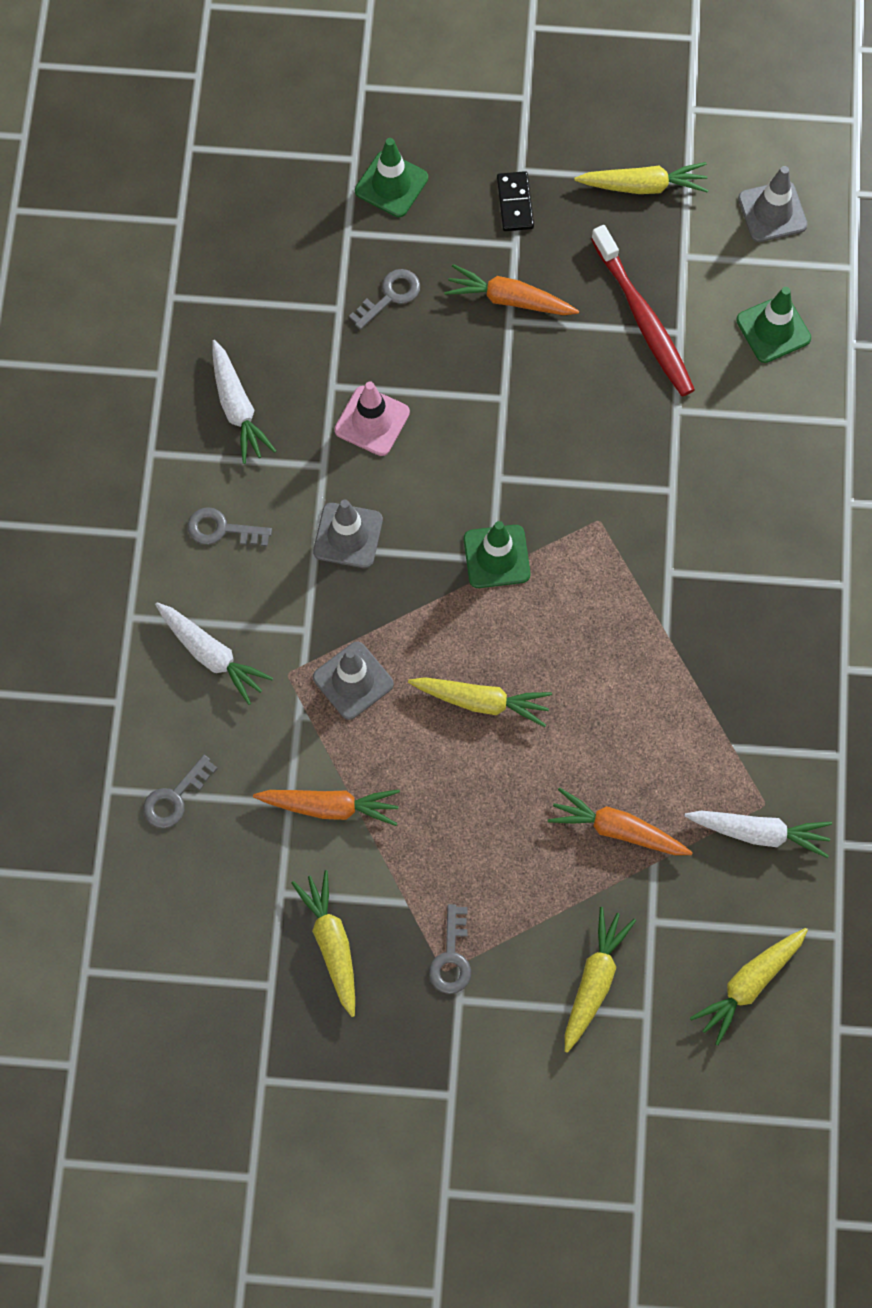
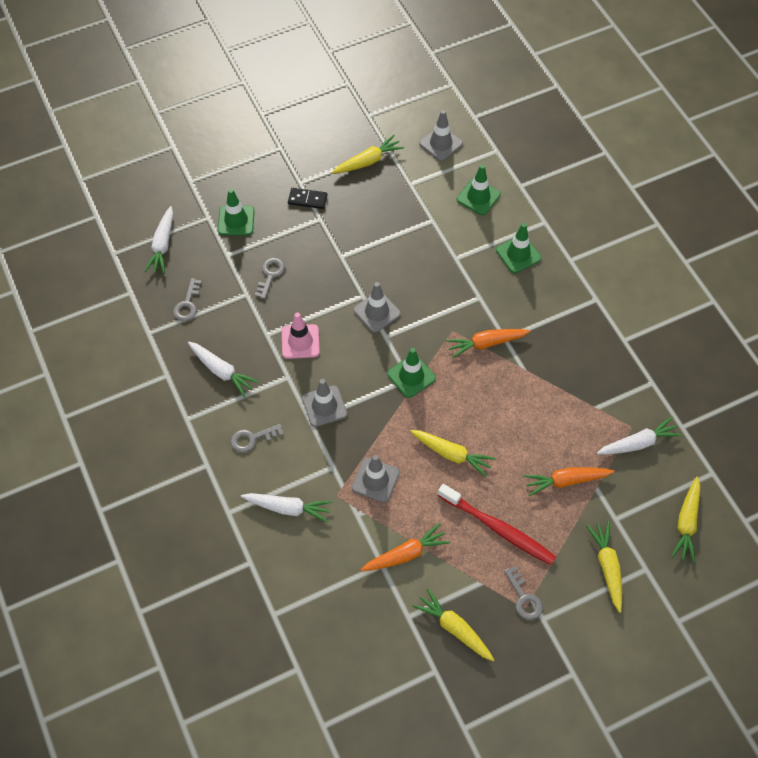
camera: 30 degrees left, 10 degrees down
(175, 797) = (315, 597): grey key -> grey key (188, 304)
(265, 170) = (162, 245): none -> white carrot
(481, 701) = (451, 454): yellow carrot -> yellow carrot turned 45 degrees clockwise
(508, 433) = (377, 312): none -> grey traffic cone
(510, 299) = (335, 246): orange carrot -> orange carrot (486, 343)
(515, 203) = (307, 199): black domino -> black domino turned 45 degrees counterclockwise
(644, 320) = (410, 223): red toothbrush -> red toothbrush (498, 529)
(774, 452) = (518, 254): none -> green traffic cone

